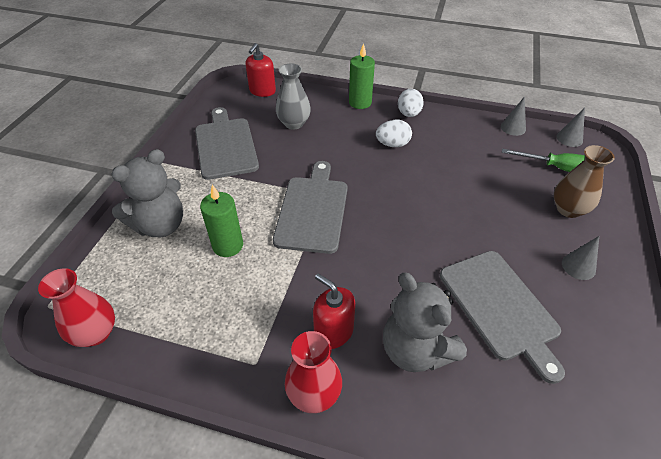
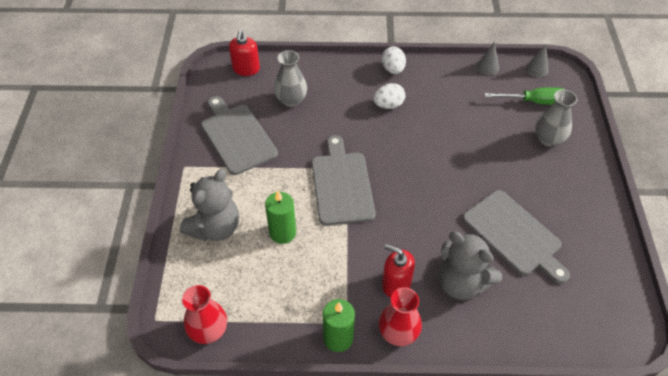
camera: 15 degrees left, 5 degrees up
(360, 102) = (344, 65): green candle -> green candle (338, 338)
(568, 209) = (548, 139): brown vase -> grey vase
(578, 266) = (564, 188): grey cone -> none

